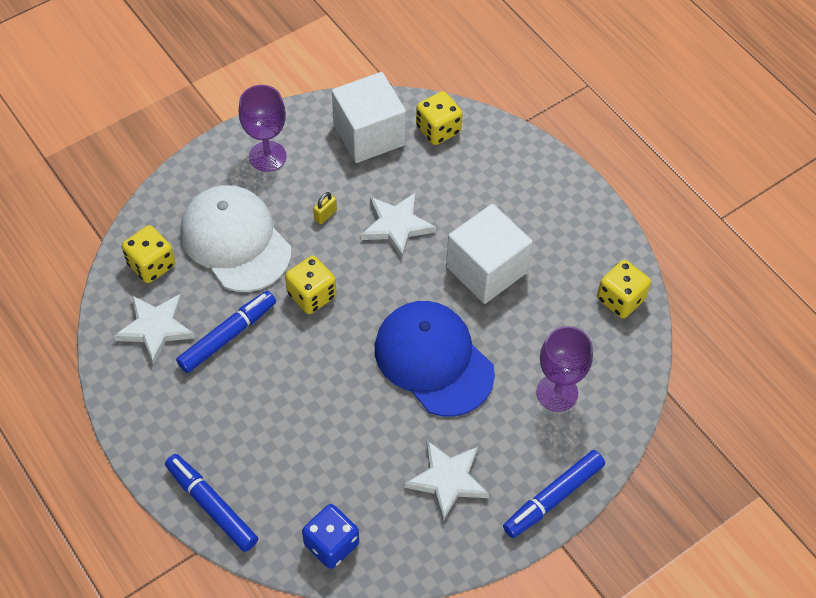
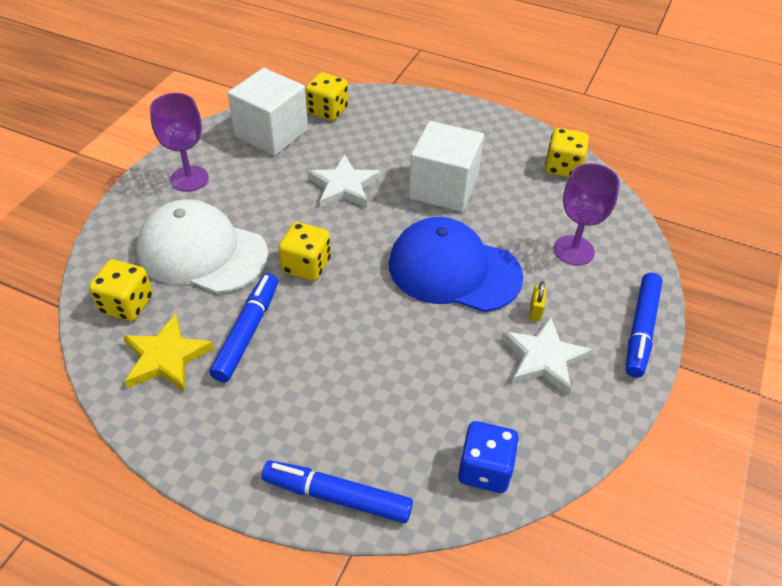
camera: 30 degrees left, 10 degrees down
(155, 328) = (166, 357): white star -> yellow star
(325, 215) = (274, 201): yellow padlock -> yellow padlock (535, 311)

